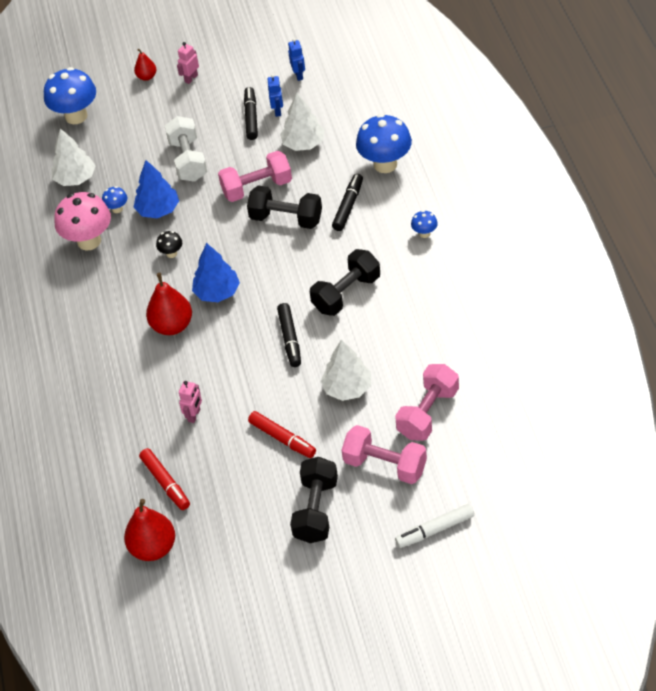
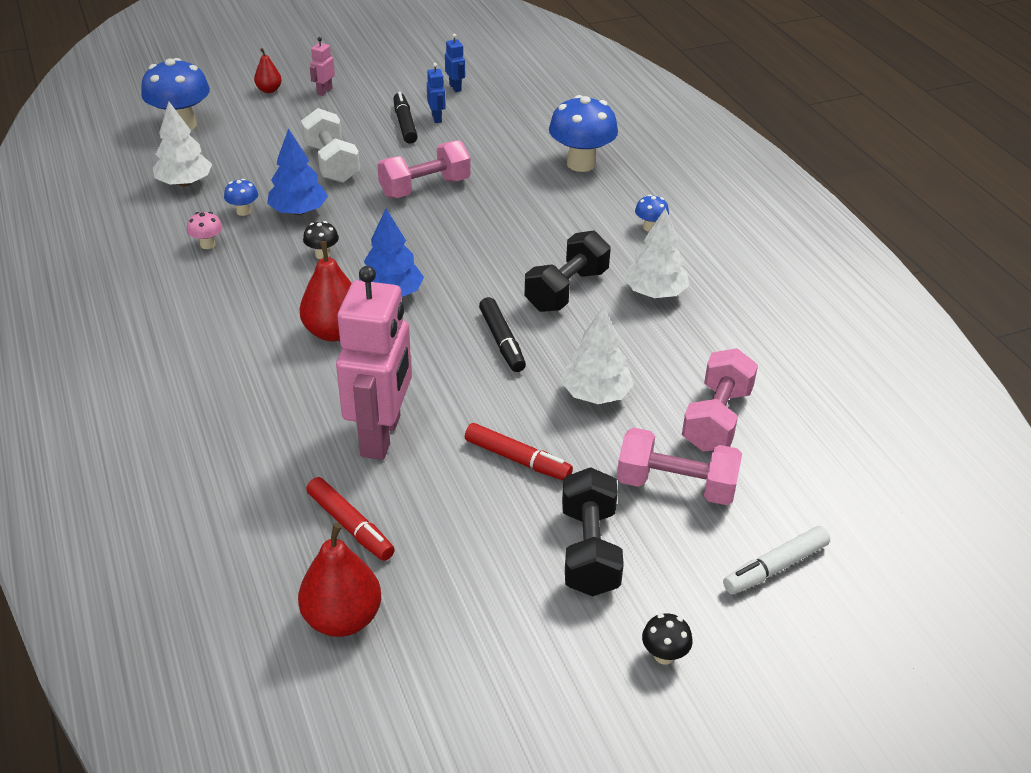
camera: 15 degrees left, 10 degrees down
(89, 241) = (207, 244): pink mushroom -> pink mushroom, size x0.46
(194, 415) = (381, 436): pink robot -> pink robot, size x2.49
(286, 219) = (469, 217): black dumbbell -> none
(303, 144) = (475, 146): white tree -> white tree (655, 293)
(346, 585) = (664, 655): none -> black mushroom
(348, 206) = (546, 203): black marker -> none

